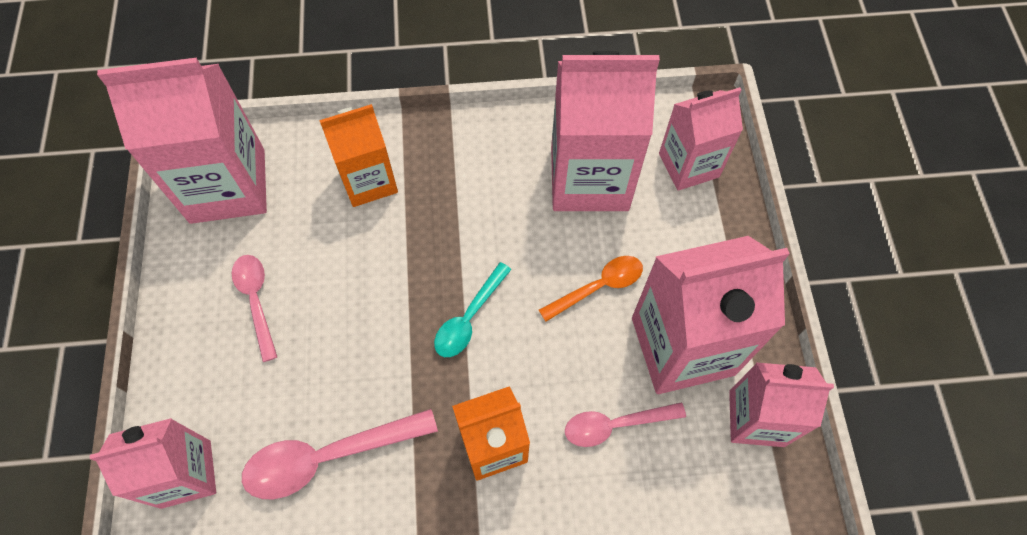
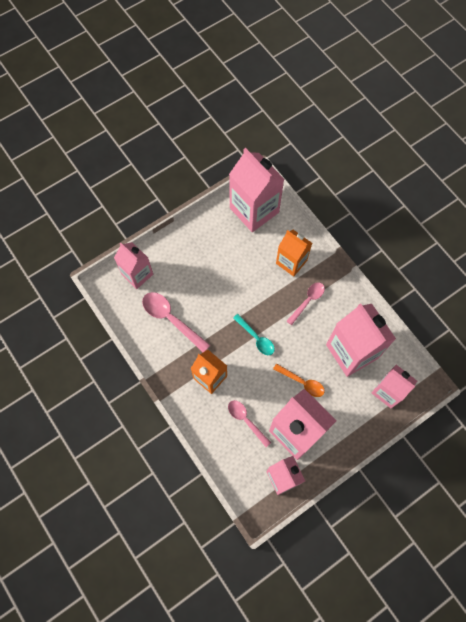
camera: 60 degrees right, 5 degrees up
(256, 301) = (214, 254): pink spoon -> pink spoon (307, 301)
(469, 318) = (256, 338): turquoise spoon -> turquoise spoon turned 135 degrees counterclockwise

